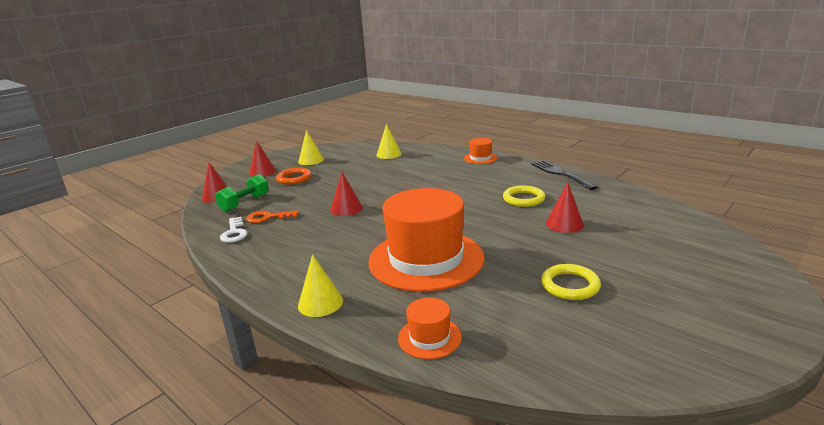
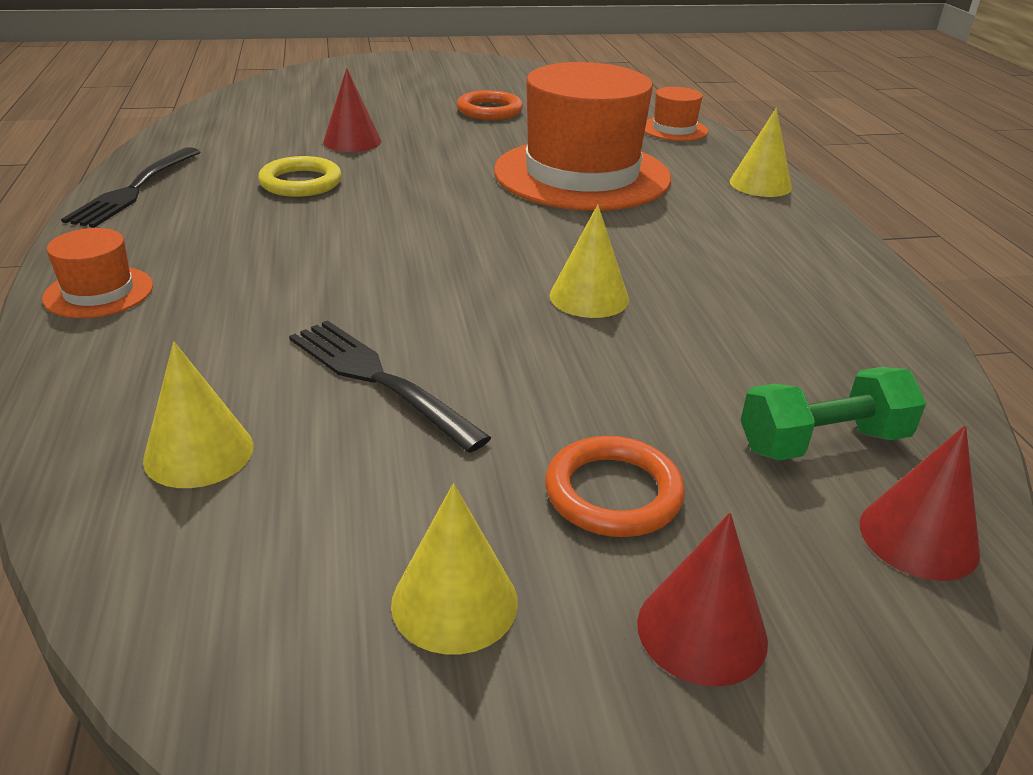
camera: 145 degrees left, 10 degrees up
(234, 233) = (867, 345): white key -> none
(267, 217) = (775, 355): orange key -> none
(346, 209) = (589, 297): red cone -> yellow cone
(374, 173) = (380, 380): none -> black fork
(570, 285) = (489, 110): yellow ring -> orange ring

